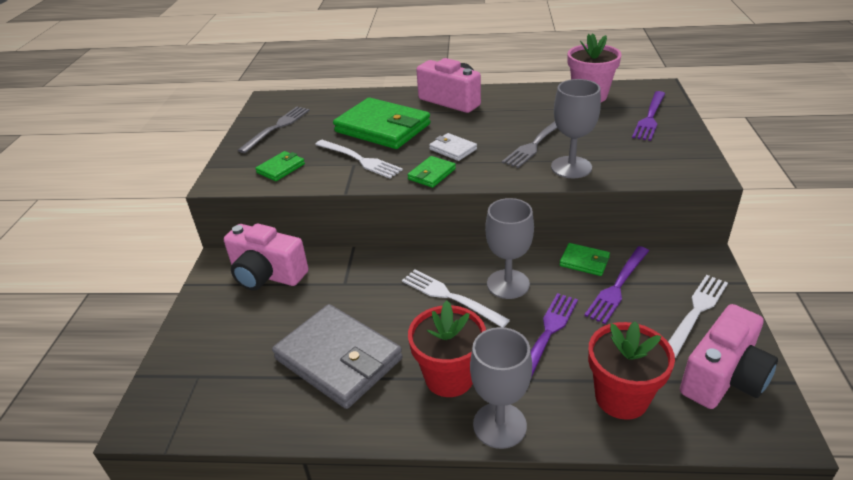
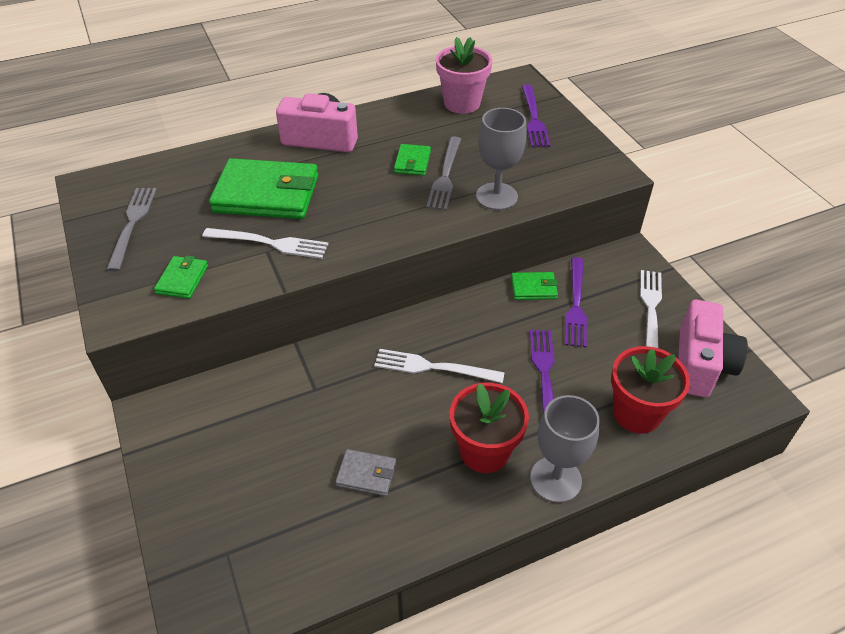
camera: 30 degrees left, 10 degrees up
(267, 275) = (219, 408): pink camera -> none
(338, 359) = (366, 474): grey wallet -> grey wallet, size x0.46
(431, 174) = (363, 241): green wallet -> green wallet (412, 162)
(453, 149) = (365, 203): white wallet -> none
(508, 284) = (479, 335): grey goblet -> none

